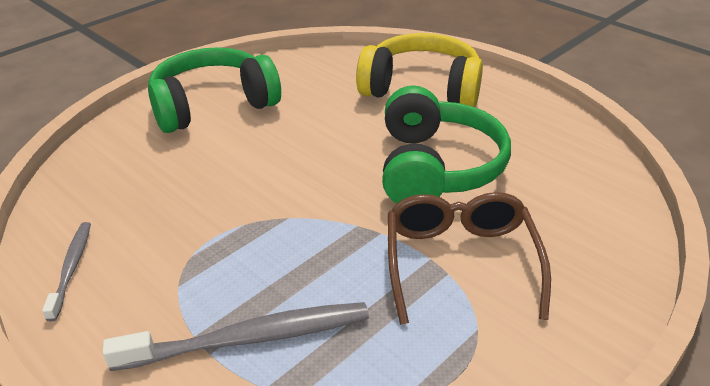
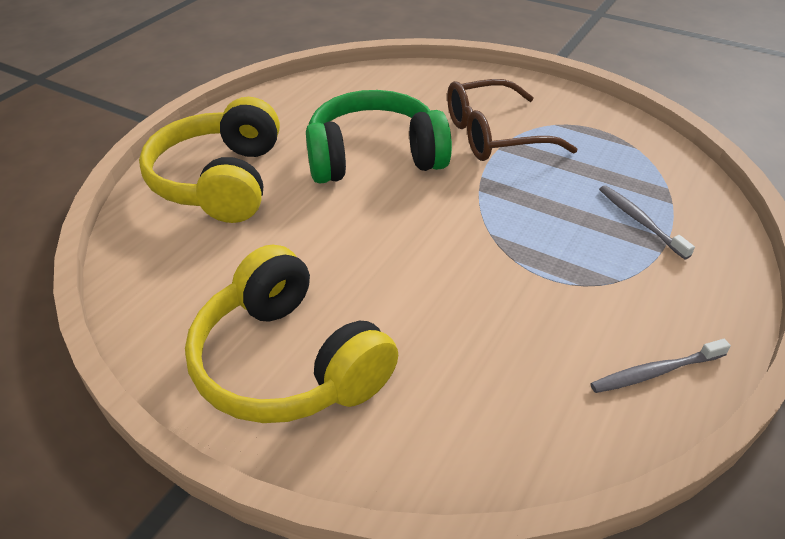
camera: 105 degrees left, 5 degrees up
(213, 105) = (289, 362): green headphones -> yellow headphones
(249, 338) = (640, 221): grey toothbrush -> grey toothbrush, size x0.58

